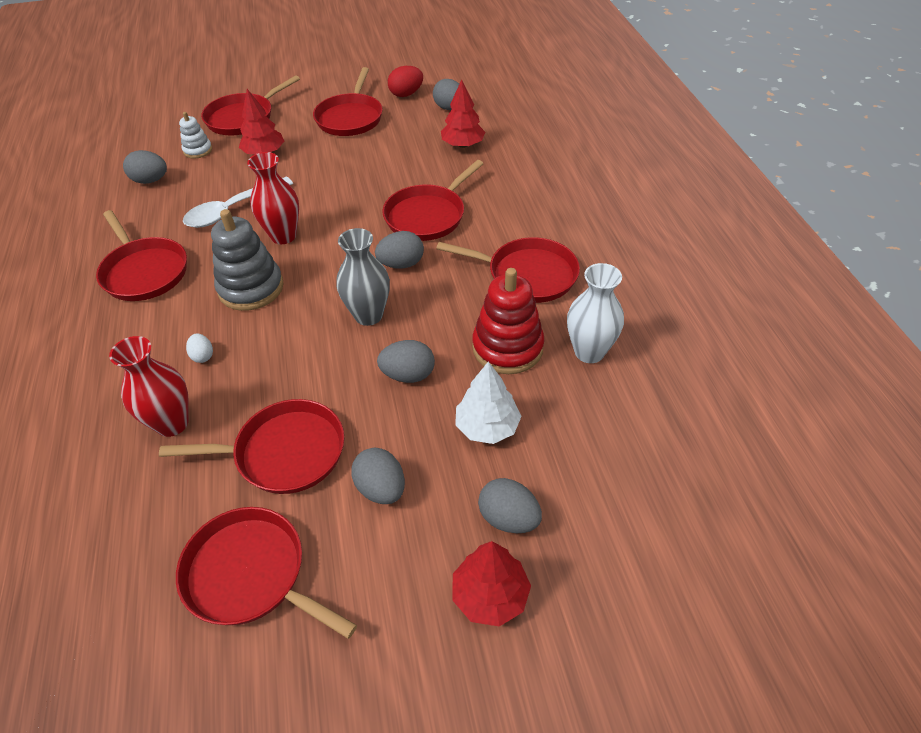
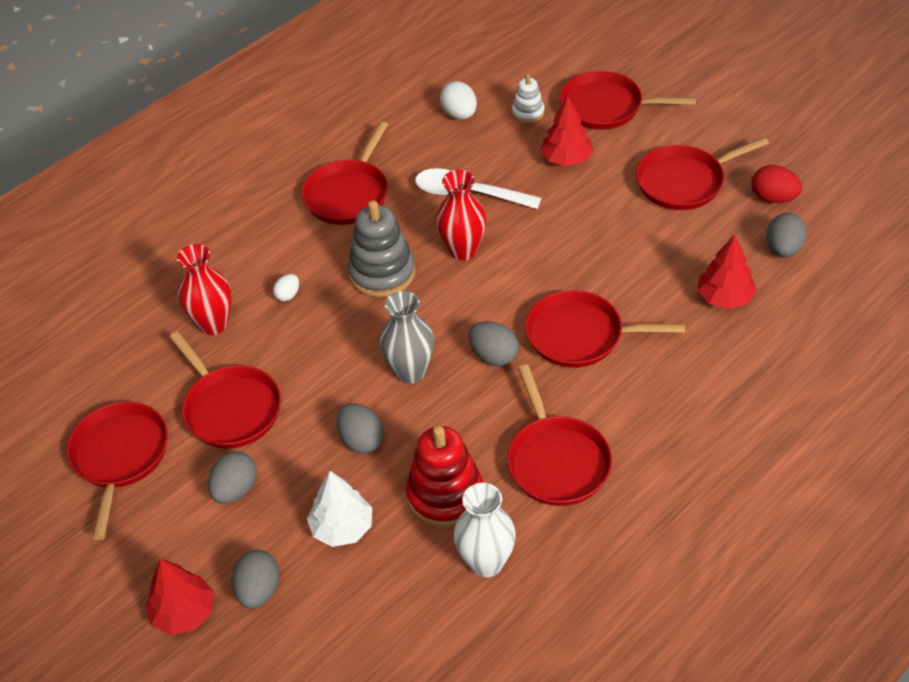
camera: 60 degrees right, 0 degrees up
(150, 180) = (459, 114): grey egg -> white egg

